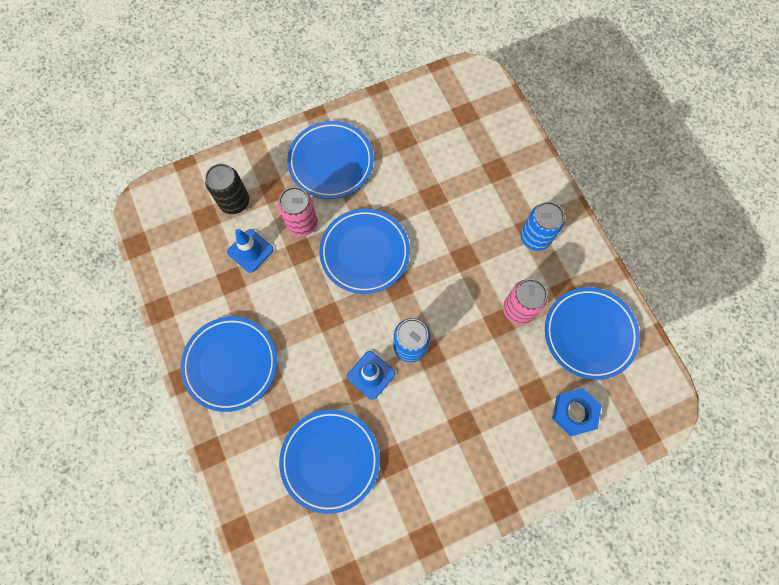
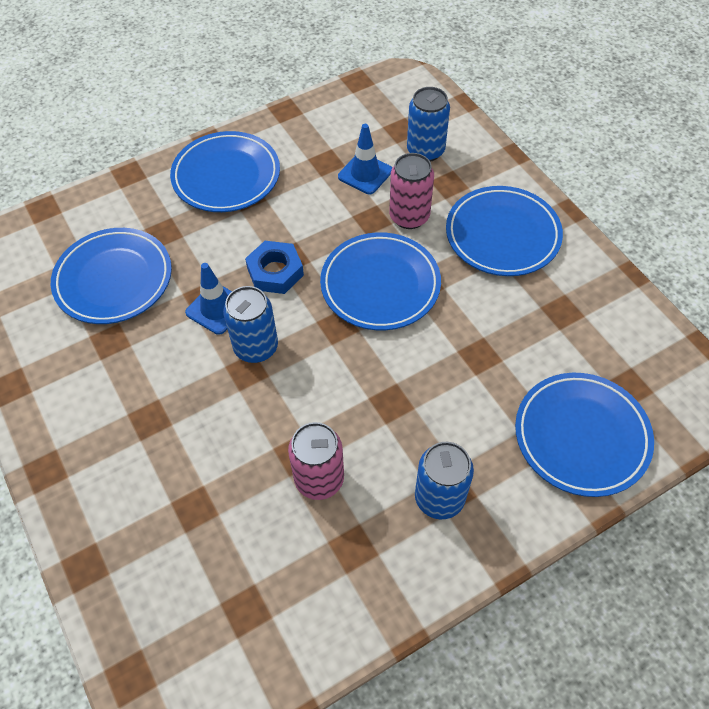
camera: 85 degrees right, 15 degrees down
(234, 202) = (425, 151): black can -> blue can
(574, 412) = (165, 566): blue nut -> blue nut (275, 272)
(589, 334) = (288, 587): blue plate -> blue plate (581, 436)

